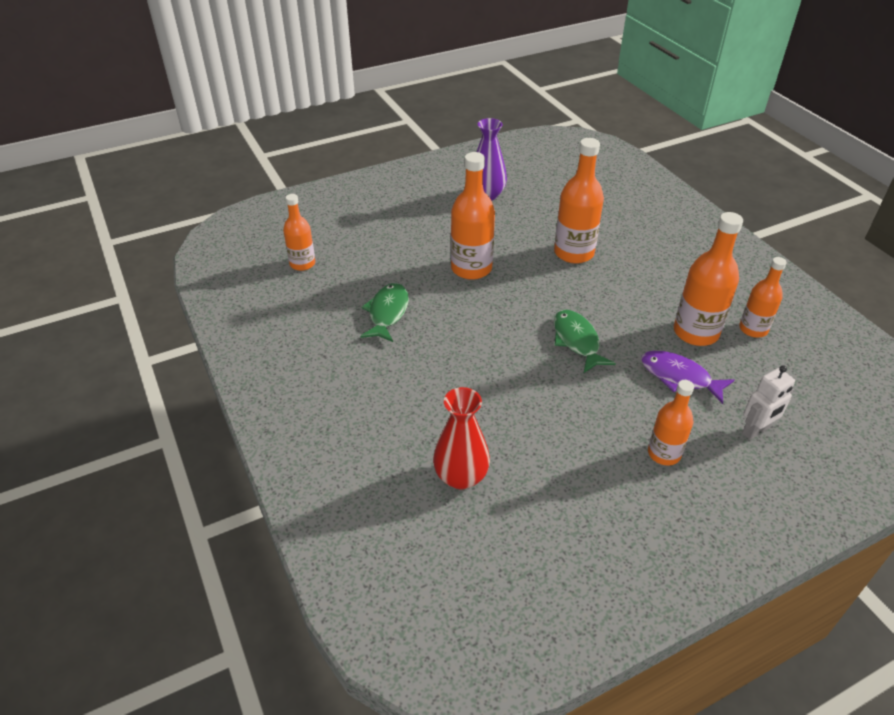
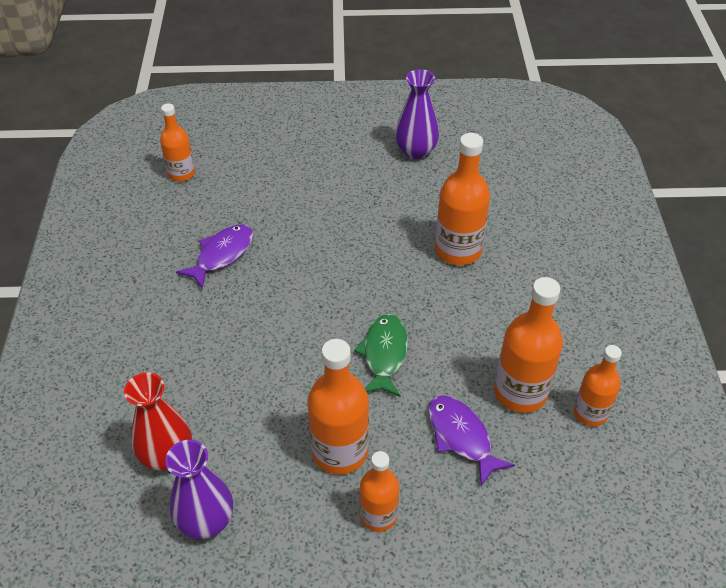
camera: 25 degrees right, 5 degrees up
(387, 313) = (222, 255): green fish -> purple fish
(471, 268) = (337, 233): orange bottle -> orange bottle (340, 451)
(533, 512) = (206, 520): none -> purple vase
(756, 431) = (496, 532): white robot -> none

